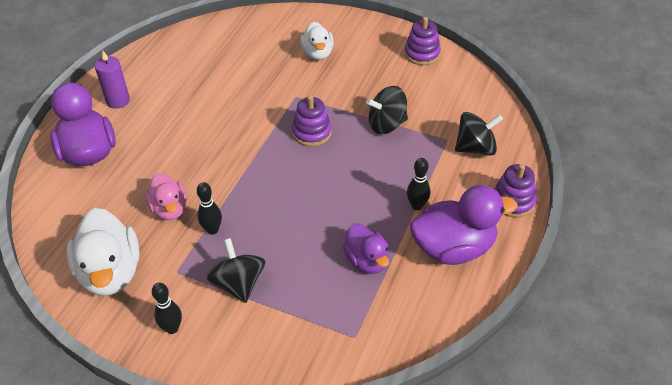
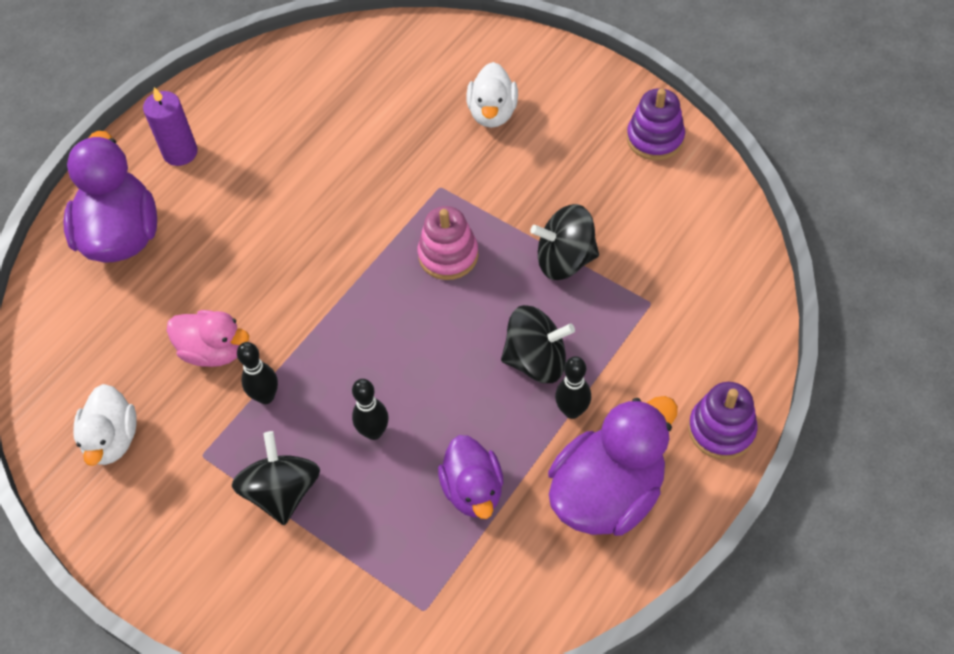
camera: 15 degrees right, 10 degrees up
(110, 272) = (112, 439): white duck -> white duck, size x0.61
(169, 209) = (214, 351): pink duck -> pink duck turned 60 degrees counterclockwise
(172, 328) = (176, 544): black bowling pin -> black bowling pin (374, 432)
(312, 132) = (448, 255): purple stacking toy -> pink stacking toy
(453, 248) = (607, 493): purple duck -> purple duck turned 45 degrees counterclockwise
(475, 148) = (690, 325): black spinning top -> black spinning top (536, 360)

